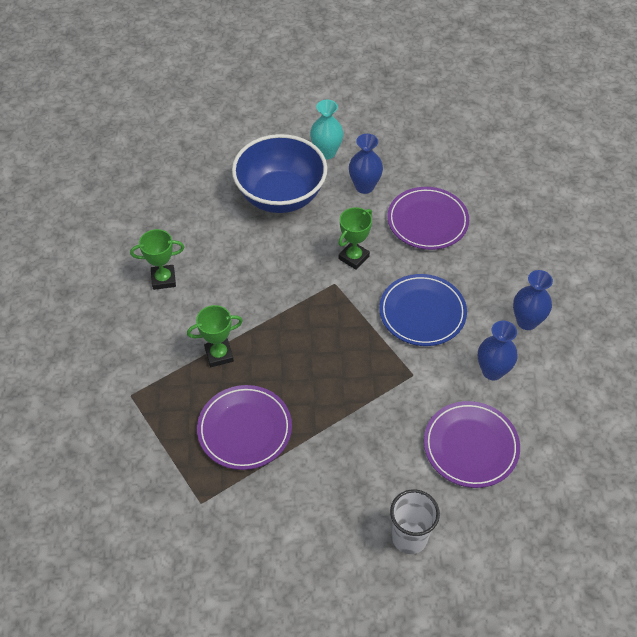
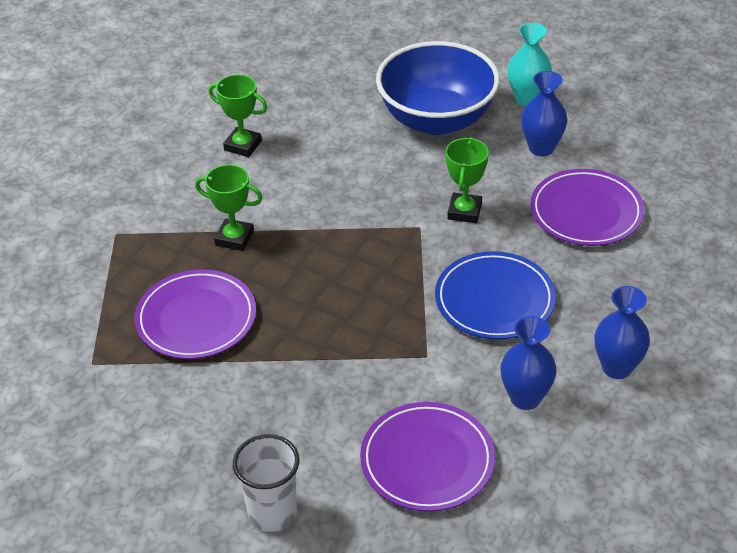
camera: 35 degrees right, 10 degrees down
(354, 257) = (464, 211): green trophy -> green trophy turned 60 degrees counterclockwise

